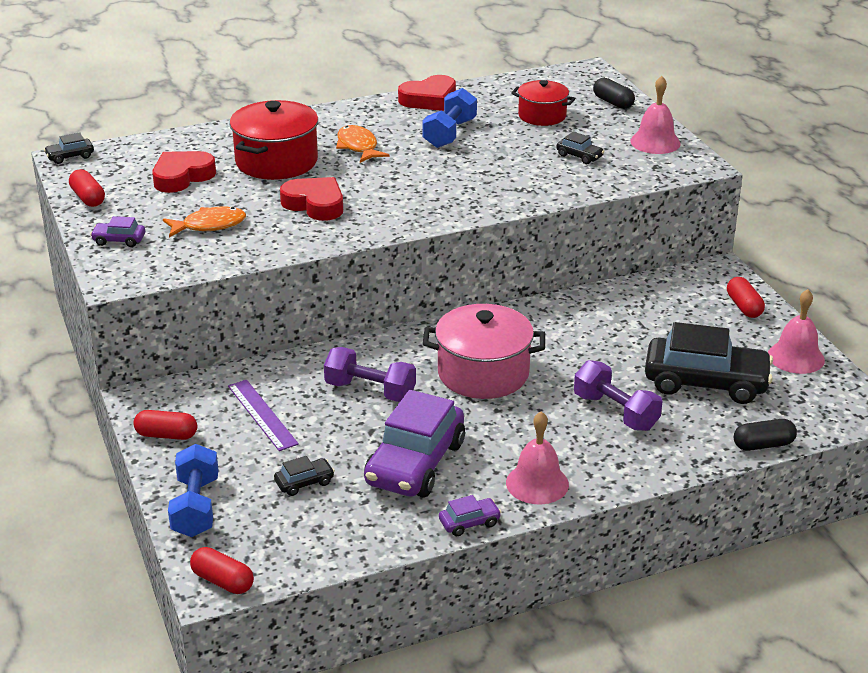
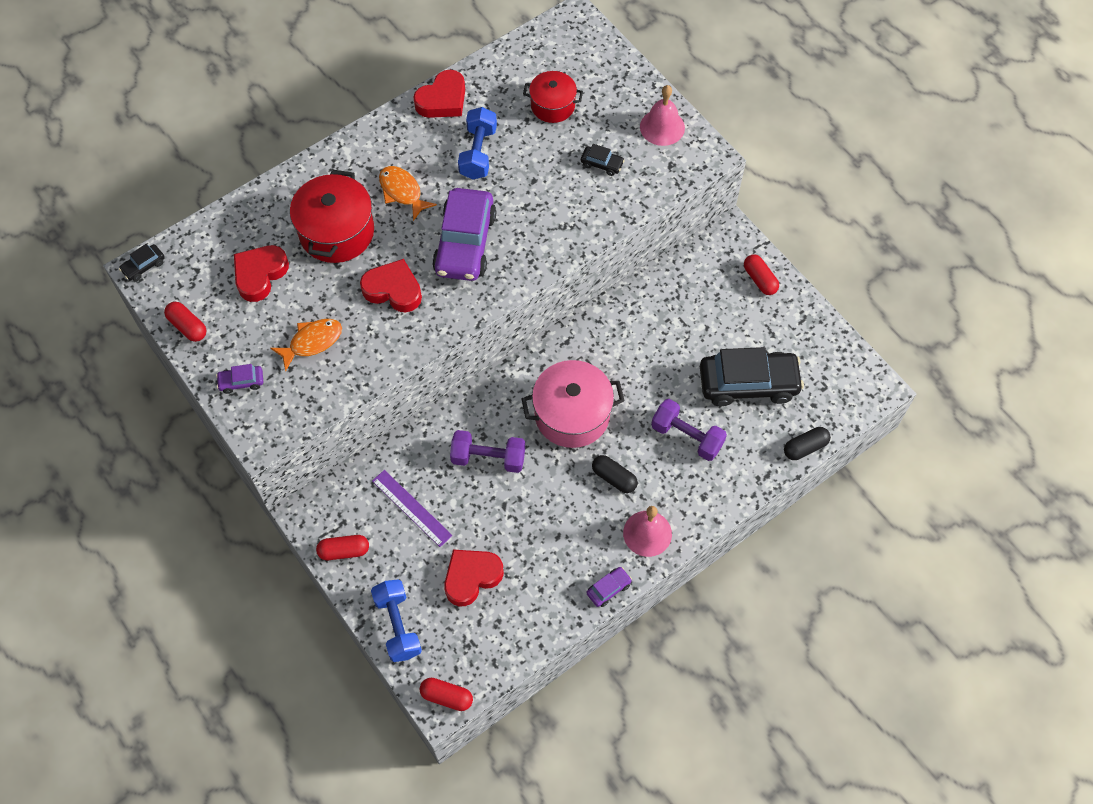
camera: 15 degrees left, 30 degrees up
(304, 482) = (471, 577): black car -> red heart
(415, 463) = (549, 534): purple car -> purple car (465, 243)
(613, 102) = (610, 70): black capsule -> black capsule (614, 478)
(796, 357) = (811, 335): pink bell -> none

